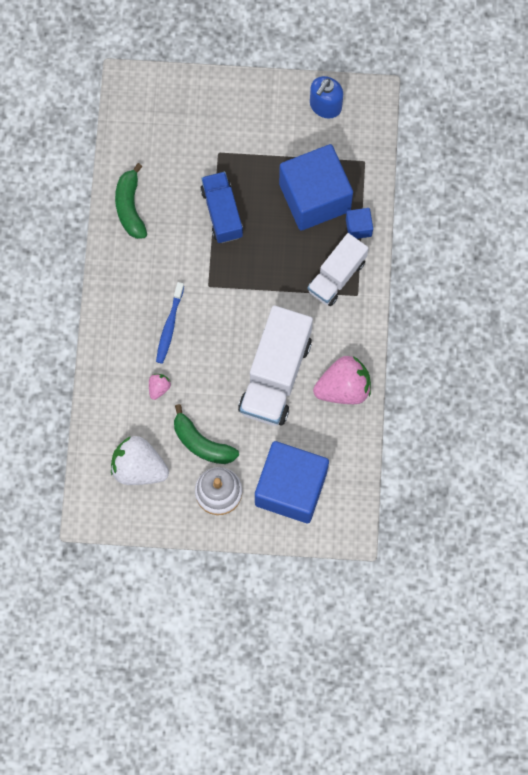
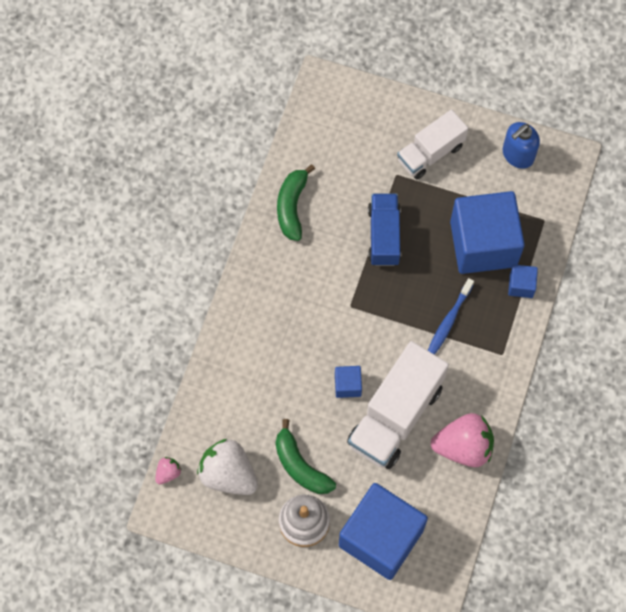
camera: 15 degrees right, 5 degrees down
(159, 388) = (271, 397): pink strawberry -> pink strawberry (168, 473)
(169, 326) = (299, 337): blue toothbrush -> blue toothbrush (449, 321)
(225, 359) = (347, 385): none -> blue cube
(336, 276) = (485, 329): white truck -> white truck (430, 153)

